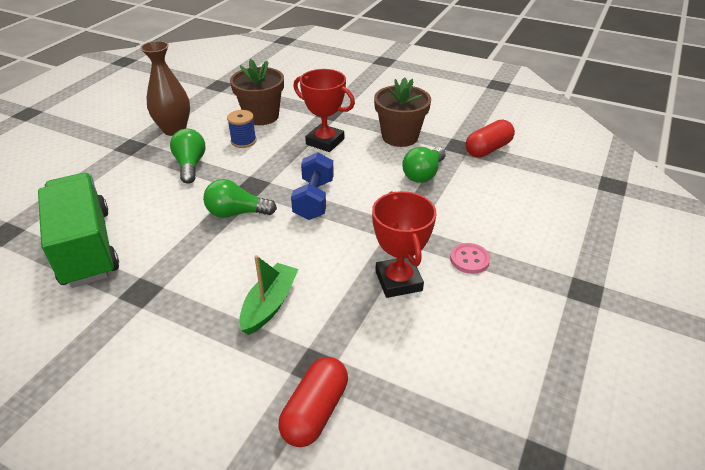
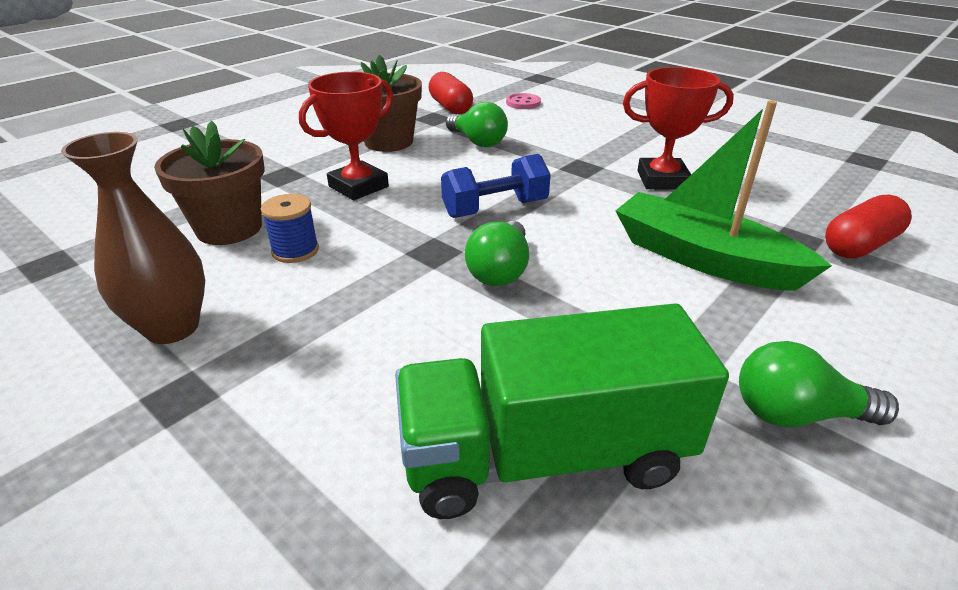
camera: 75 degrees left, 5 degrees down
(190, 165) = (329, 310): green light bulb -> green light bulb (796, 414)
(269, 304) = (702, 258): green boat -> green boat, size x1.62
(314, 199) = (495, 209): blue dumbbell -> blue dumbbell turned 45 degrees counterclockwise
(315, 411) = (859, 245): red capsule -> red capsule turned 75 degrees counterclockwise
(469, 259) = (632, 144): pink button -> pink button (523, 103)

